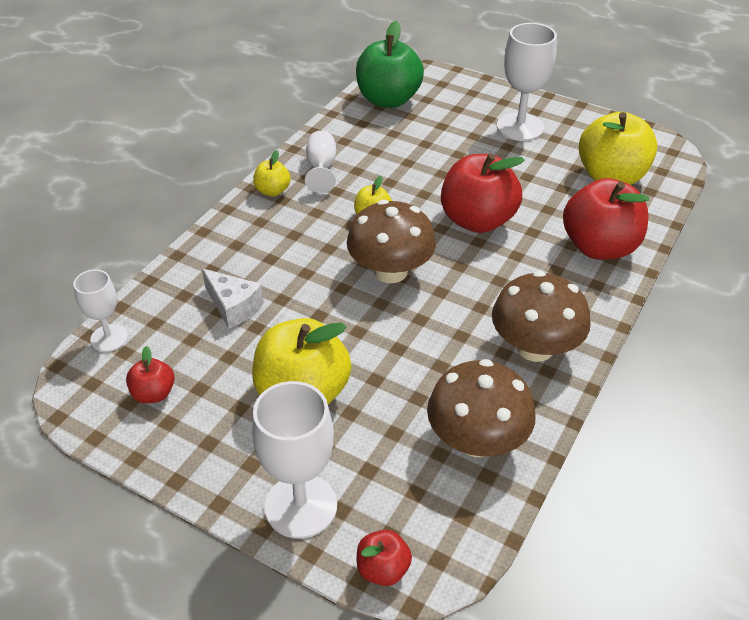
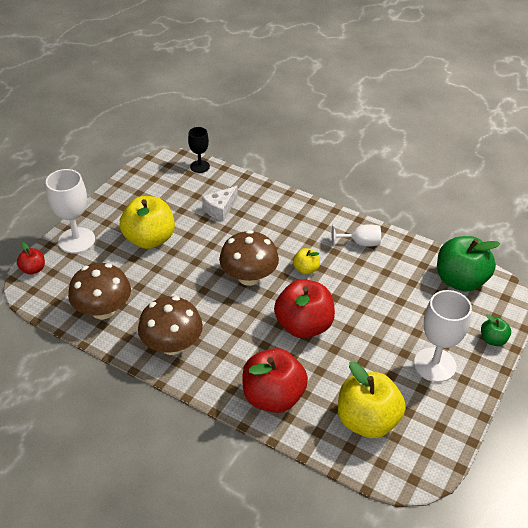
camera: 90 degrees right, 0 degrees up
(109, 338) = (200, 166): white goblet -> black goblet
(154, 394) = (158, 186): red apple -> none
(273, 191) = (332, 220): yellow apple -> none
(477, 88) = (493, 340): none -> green apple

